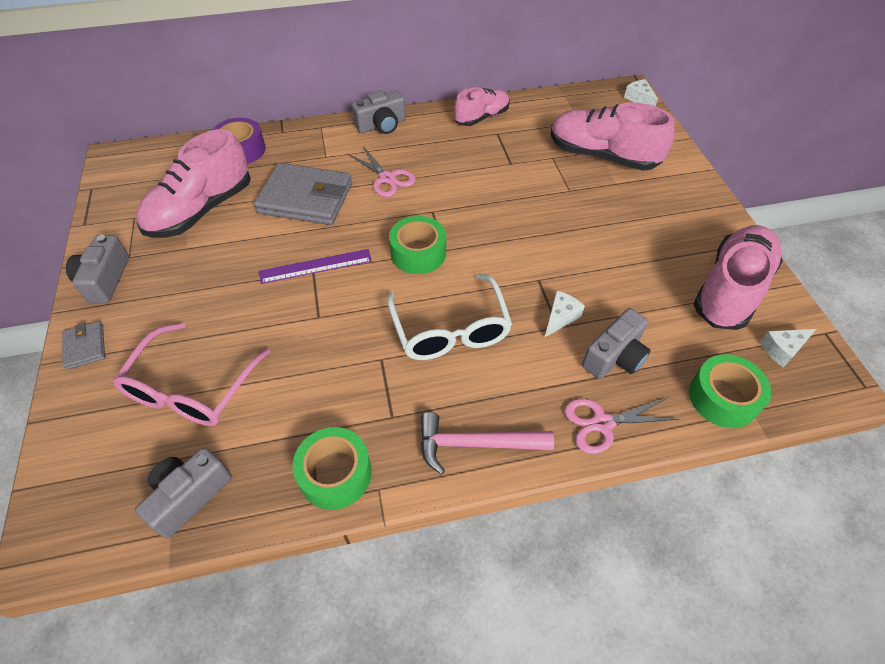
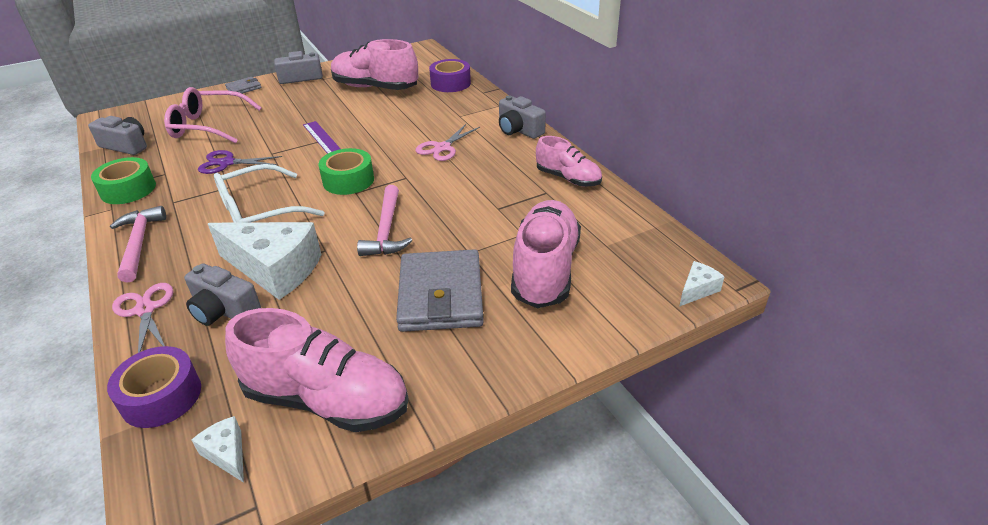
camera: 75 degrees right, 15 degrees down
(306, 198) = (402, 120): grey wallet -> grey wallet (441, 295)
(319, 362) = (227, 163): none -> purple scissors
(520, 235) = (386, 230): none -> pink hammer
(560, 317) = (275, 269): white cheese -> white cheese, size x2.24
(723, 398) = (161, 396): green tape -> purple tape

